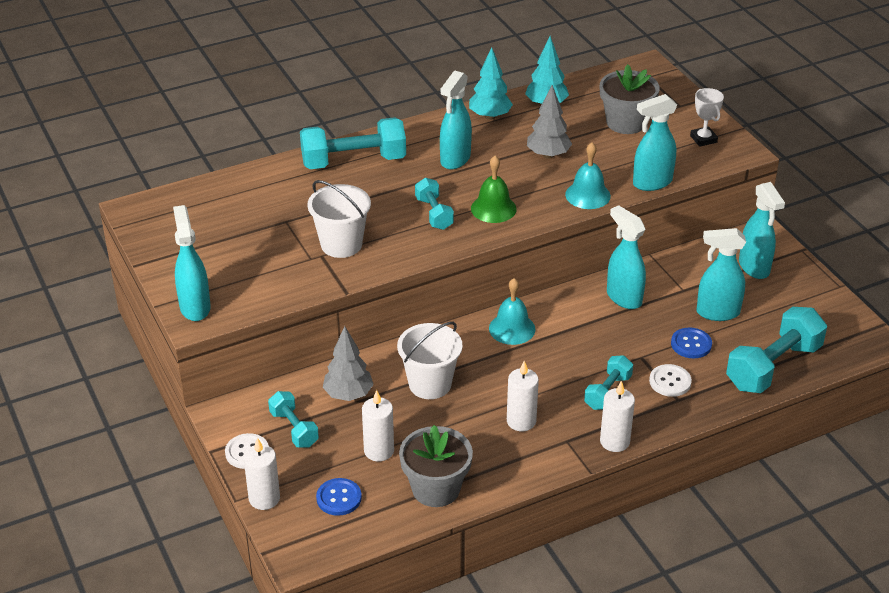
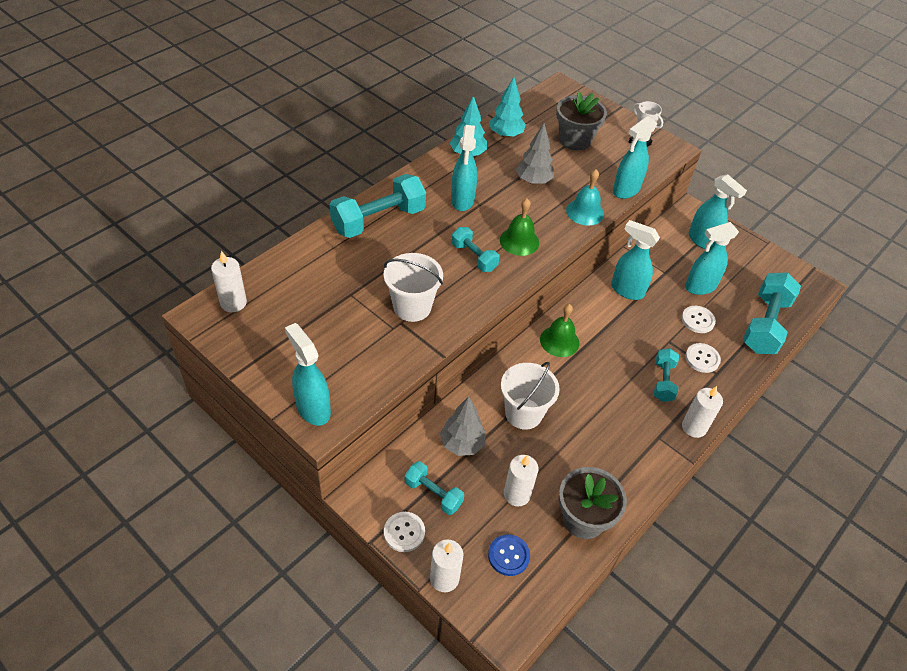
camera: 25 degrees left, 10 degrees up
(512, 328) = (559, 341): turquoise bell -> green bell
(521, 421) = (614, 429): white candle -> white candle (233, 303)
(691, 344) = (698, 320): blue button -> white button

